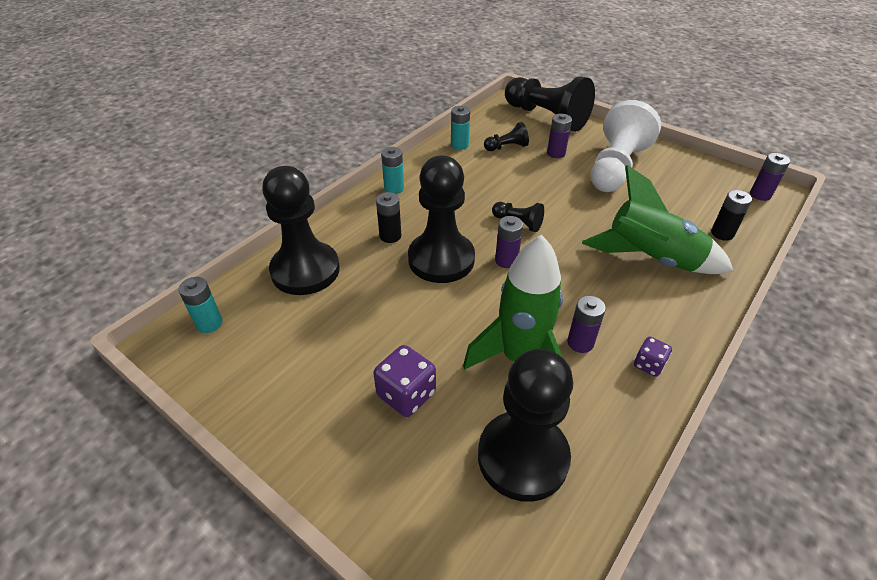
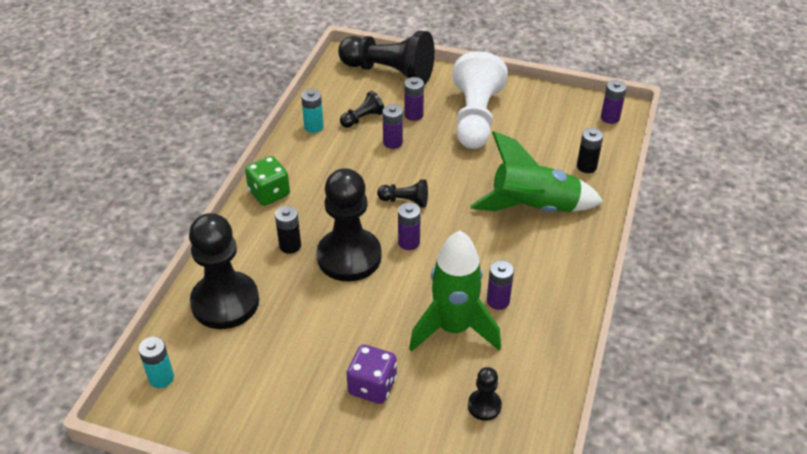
camera: 20 degrees left, 0 degrees up
(394, 188) = (269, 193): turquoise battery -> green dice
(522, 457) = (484, 406): black pawn -> black pawn, size x0.46
(526, 171) = (392, 142): none -> purple battery
(649, 365) = (557, 304): purple dice -> none

